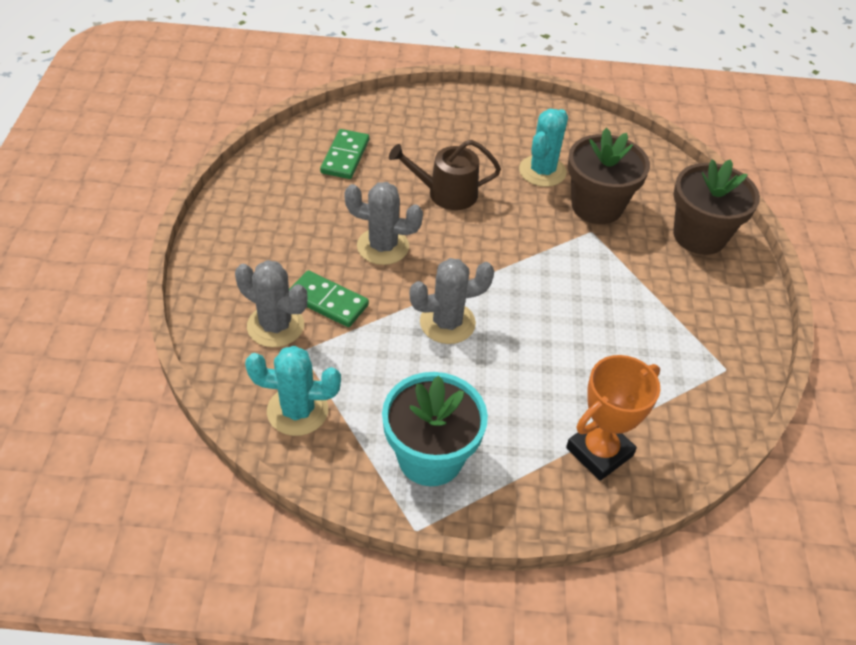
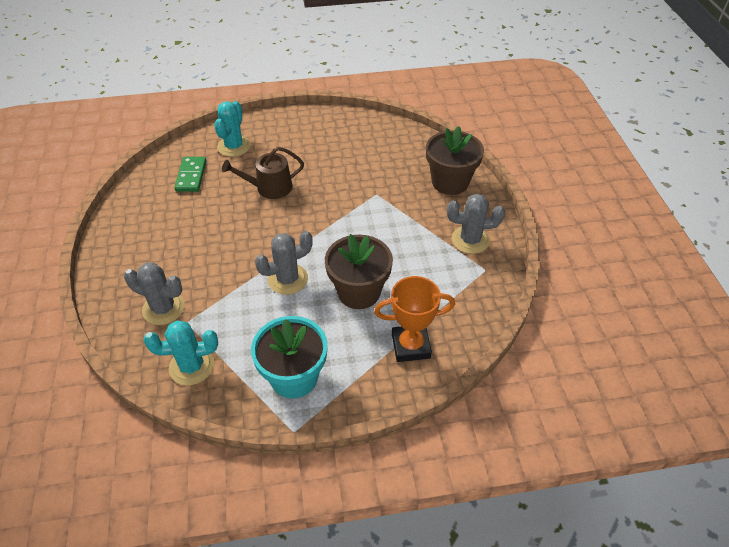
camera: 10 degrees left, 0 degrees up
(328, 301) = (198, 282): green domino -> none
(383, 246) = (231, 235): grey cactus -> grey cactus (470, 240)
(542, 171) = (334, 159): turquoise cactus -> turquoise cactus (234, 146)
(597, 206) = (376, 176): brown flower pot -> brown flower pot (359, 292)
(599, 452) = (410, 346): orange trophy -> orange trophy turned 45 degrees clockwise

